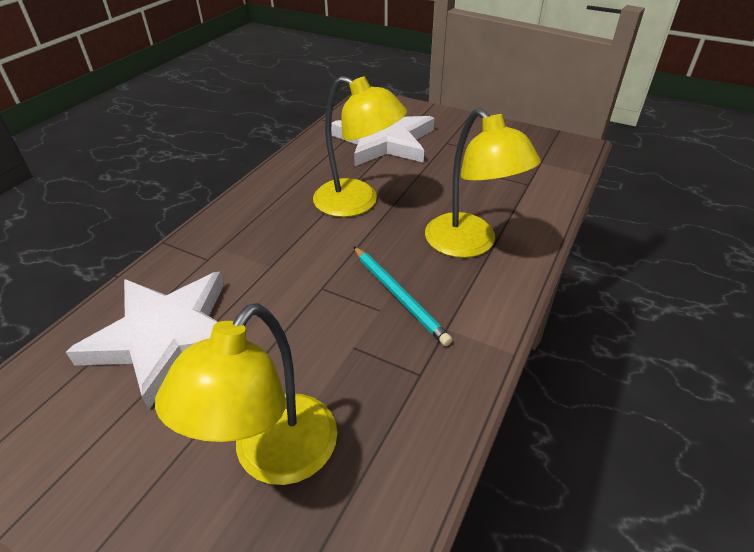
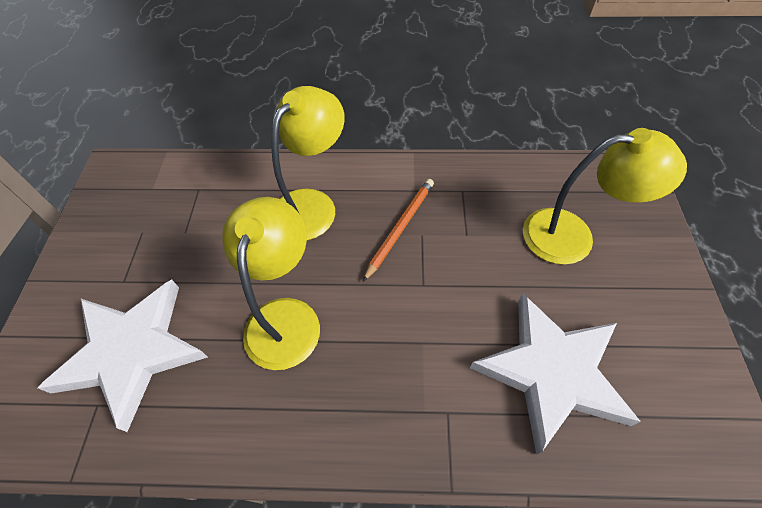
camera: 115 degrees left, 15 degrees up
(399, 296) = (400, 228): turquoise pencil -> orange pencil

